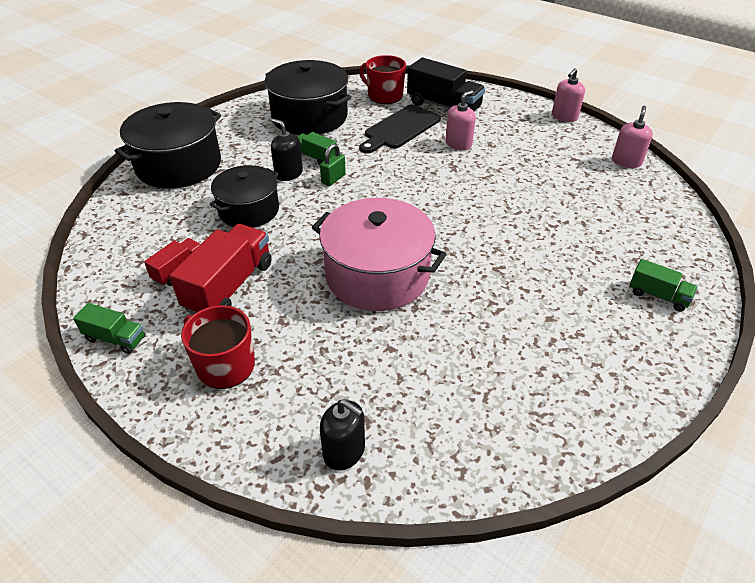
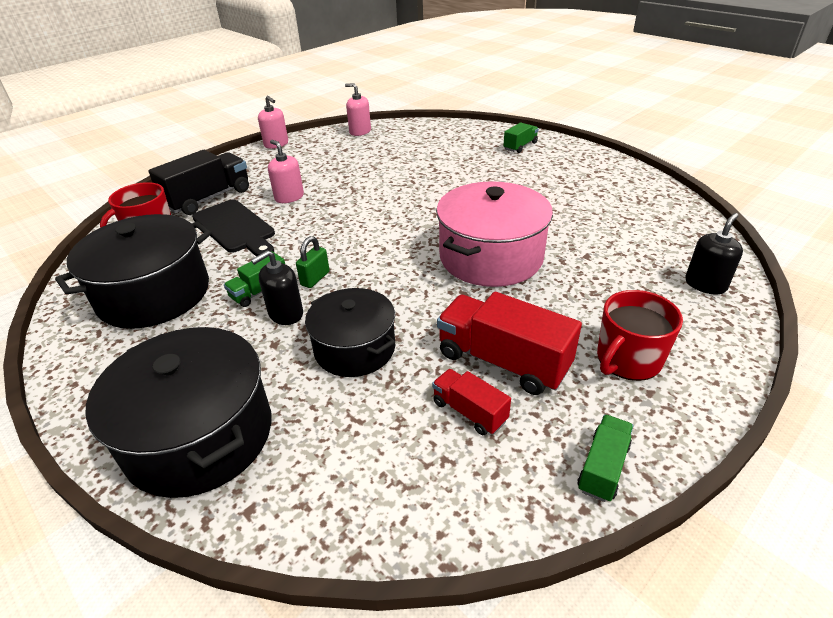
camera: 80 degrees left, 5 degrees down
(333, 179) = (315, 278): green padlock -> green padlock turned 75 degrees clockwise

